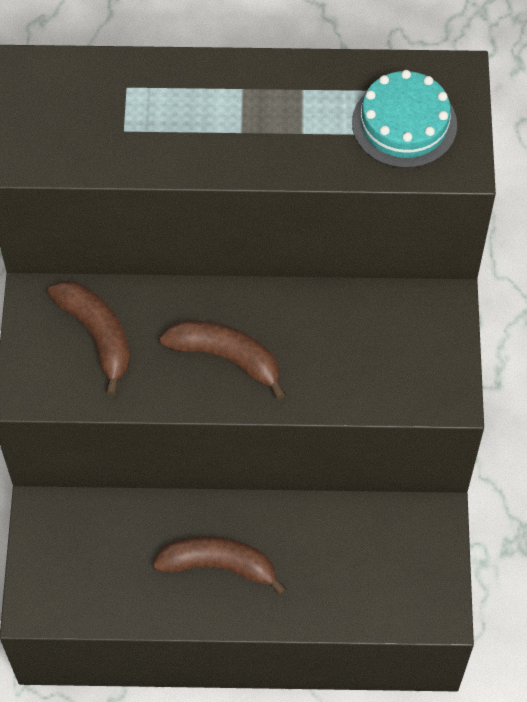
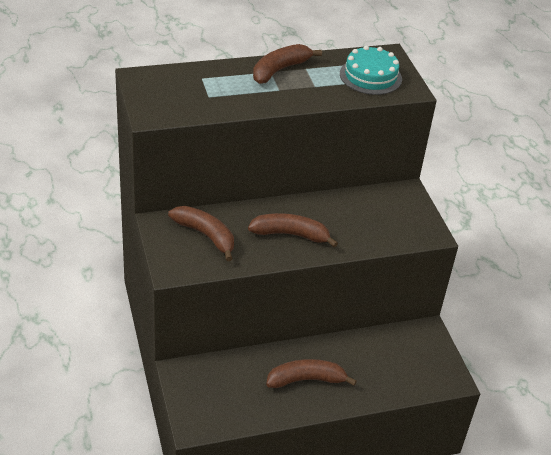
camera: 20 degrees left, 20 degrees down
(258, 87) = (280, 70): none -> brown banana

